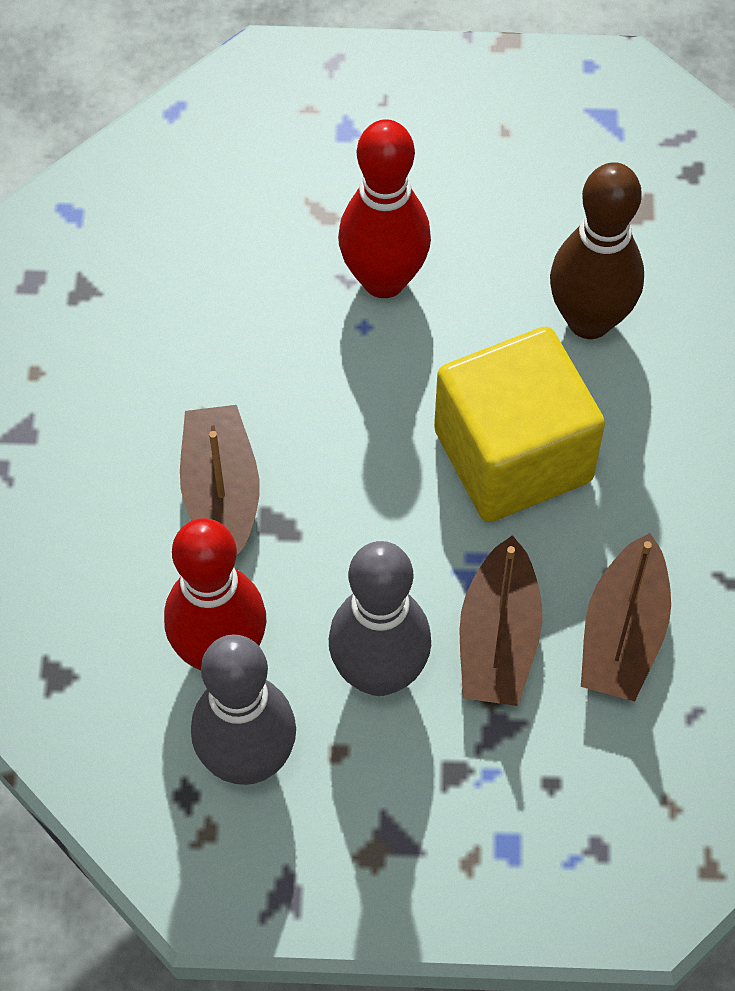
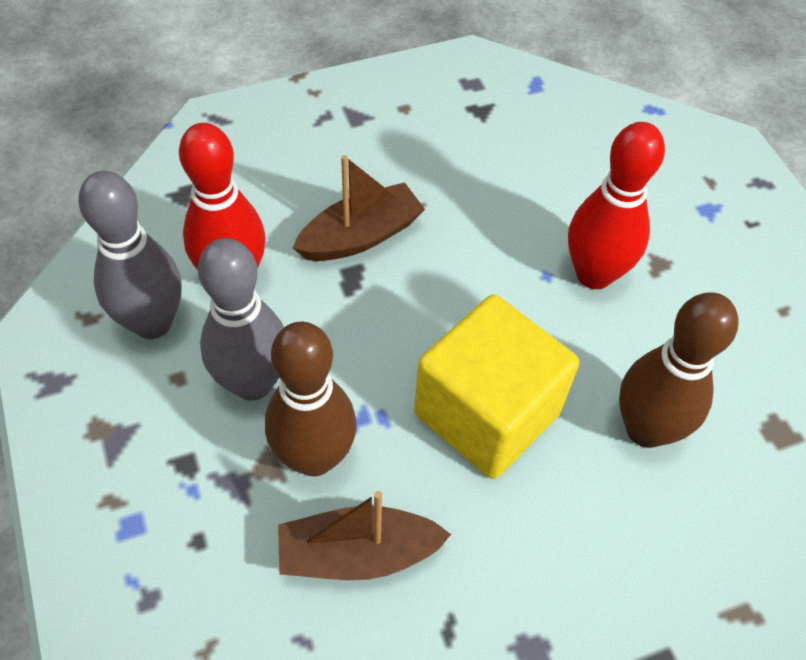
camera: 65 degrees right, 5 degrees down
(498, 639) = (314, 457): brown boat -> brown bowling pin

